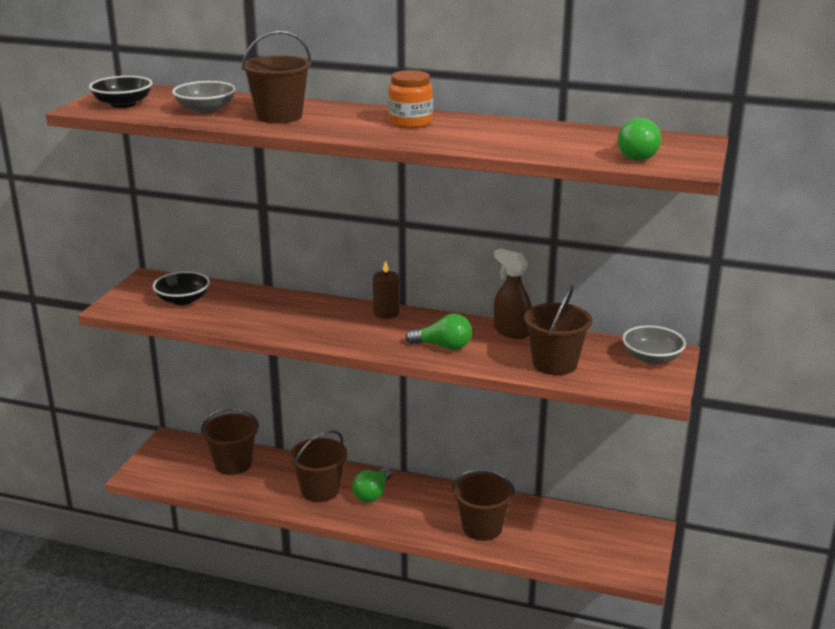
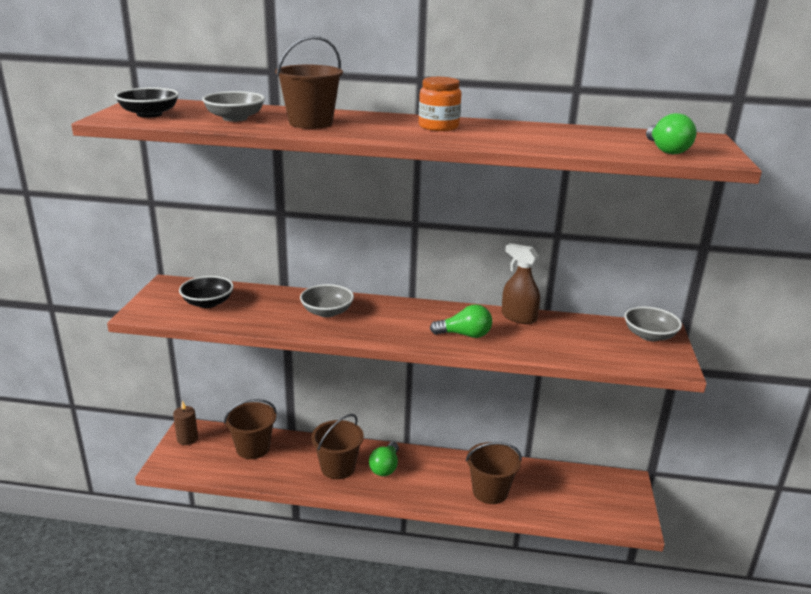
camera: 10 degrees left, 0 degrees up
(304, 315) = (327, 312): none -> grey bowl
(386, 313) = (401, 306): brown candle -> brown candle (187, 439)
(555, 364) = (570, 346): brown bucket -> none

